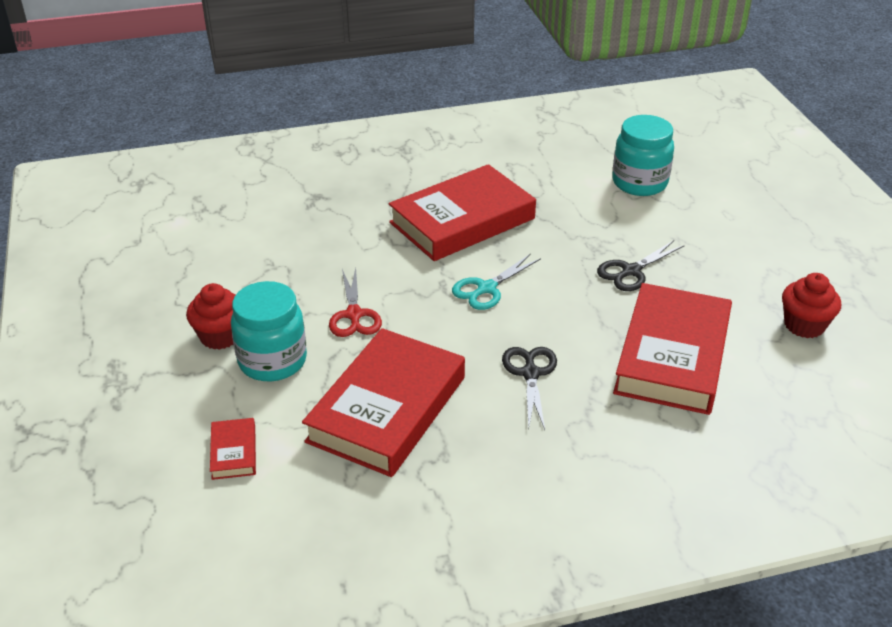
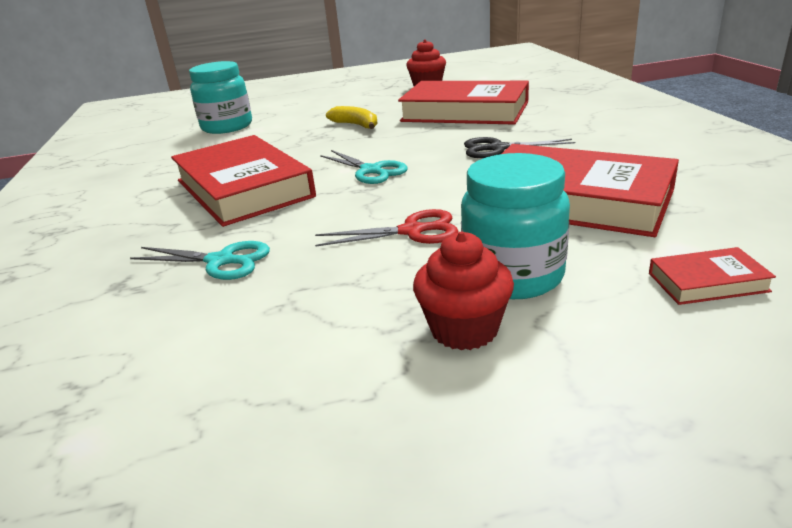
camera: 85 degrees left, 10 degrees down
(335, 231) = (220, 261): none -> turquoise scissors
(631, 271) = (356, 125): black scissors -> yellow banana

